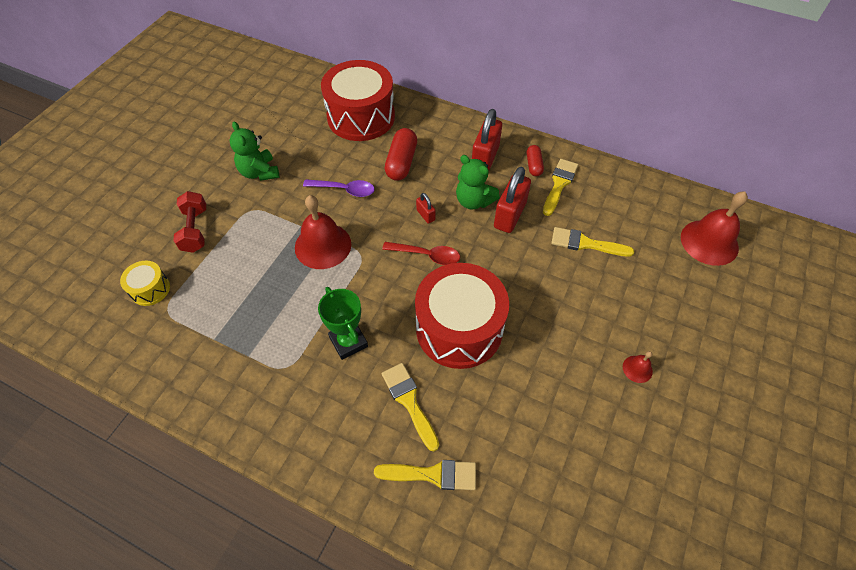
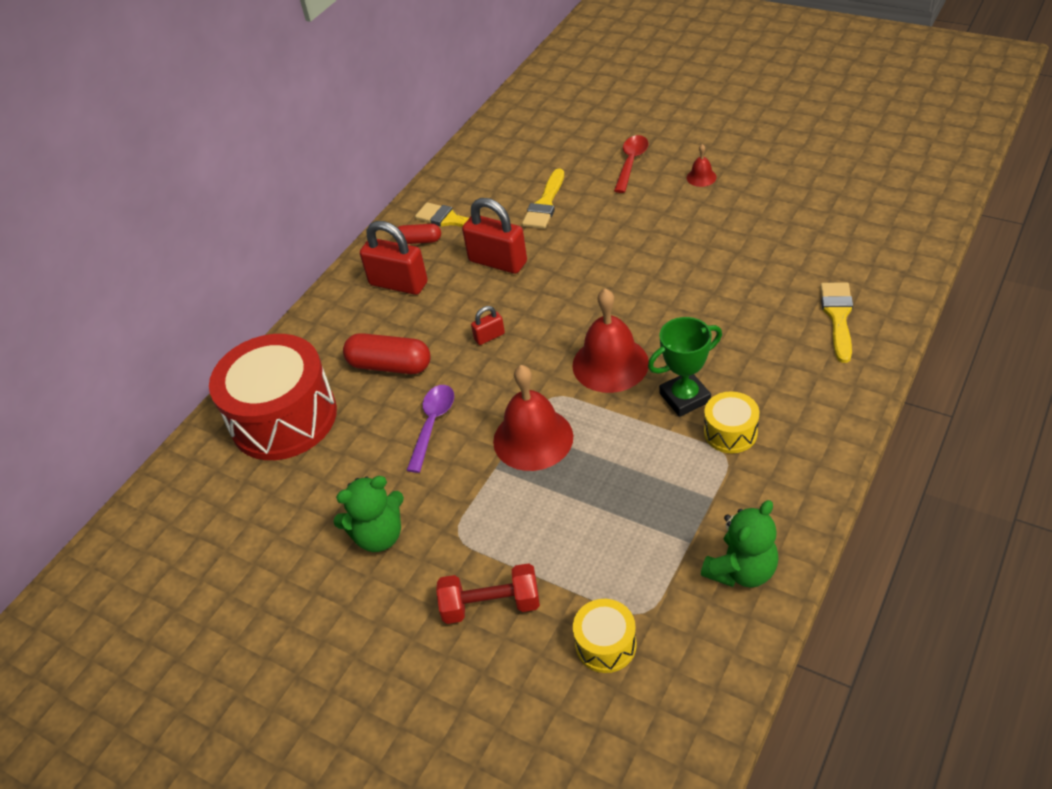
camera: 80 degrees left, 10 degrees down
(308, 372) = (730, 432): none -> yellow drum
(409, 401) = (758, 338): yellow brush -> none
(427, 255) = (555, 333): red spoon -> red spoon (631, 163)
(459, 328) = (661, 301): red drum -> none
(474, 201) = (471, 293): green teddy bear -> green teddy bear (741, 570)
(709, 242) = (548, 122): red bell -> red bell (610, 364)

